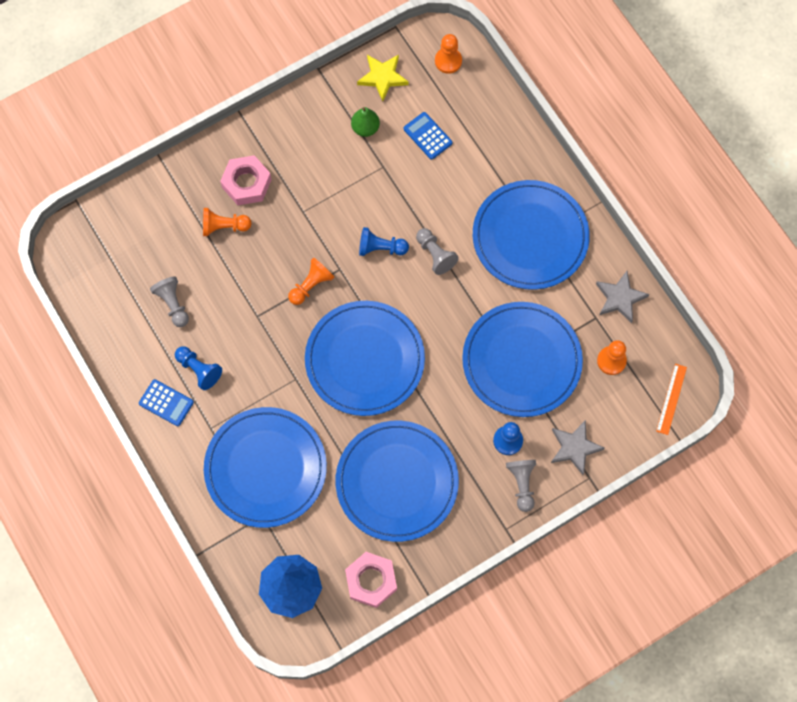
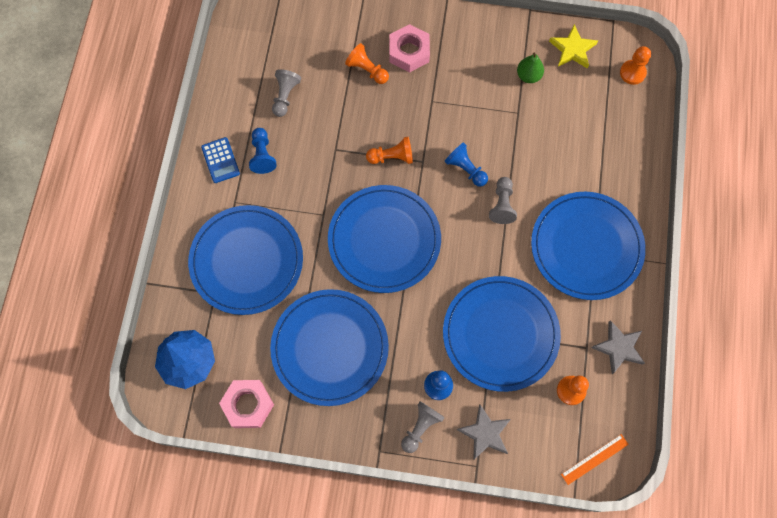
camera: 40 degrees right, 0 degrees up
(427, 136) = (570, 115): blue calculator -> none

